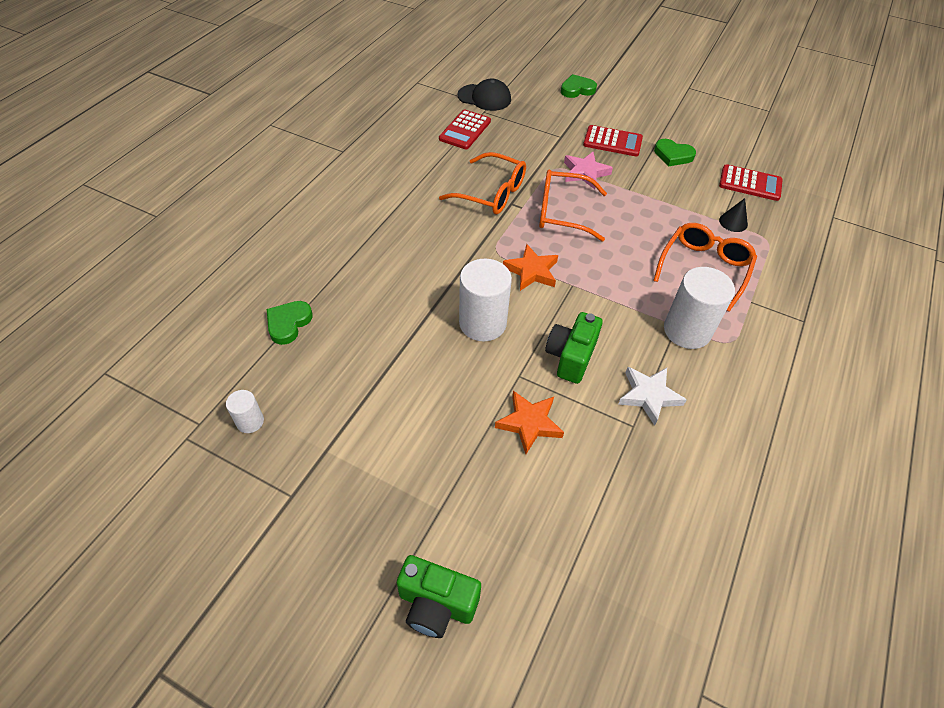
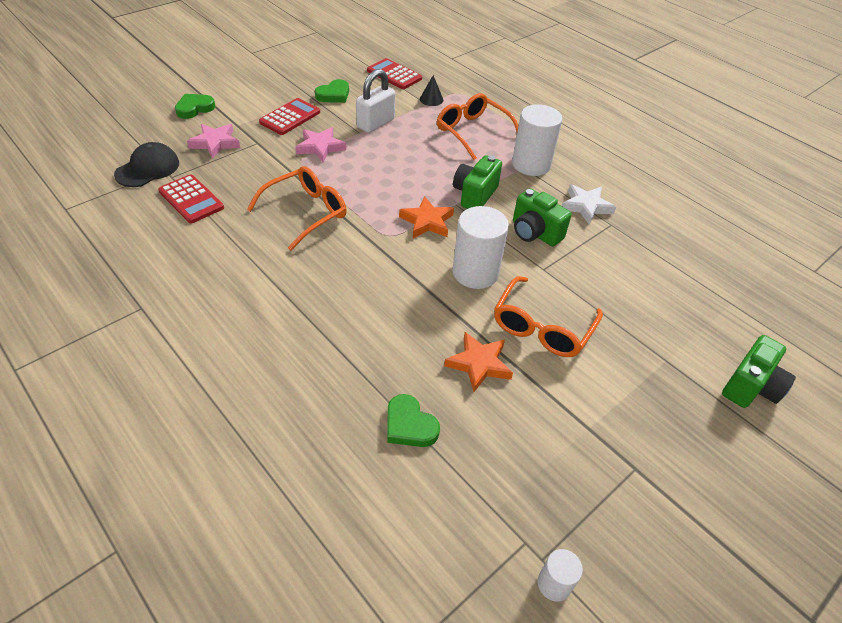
camera: 70 degrees left, 5 degrees down
(250, 421) = (536, 489): white cylinder -> white cylinder (554, 584)
(529, 423) = (594, 279): orange star -> orange star (479, 364)
(541, 116) = (215, 143): none -> pink star
(562, 212) = (363, 178): orange glasses -> orange glasses (542, 327)
(577, 89) = (194, 108): green heart -> green heart turned 45 degrees clockwise
(597, 296) = (474, 195): none -> green camera
(653, 195) = (375, 123): none -> white padlock
(750, 183) = (394, 75): red calculator -> red calculator turned 90 degrees counterclockwise

